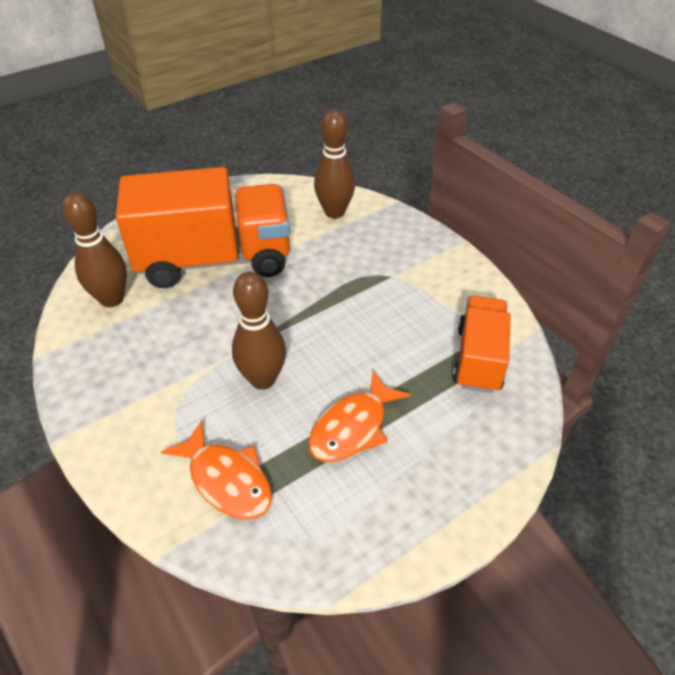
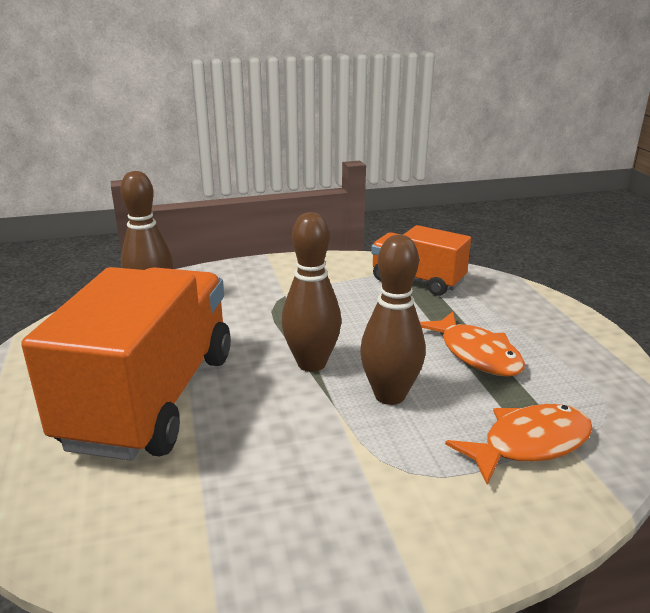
camera: 70 degrees left, 20 degrees down
(112, 299) = (147, 512): brown bowling pin -> brown bowling pin (311, 364)

